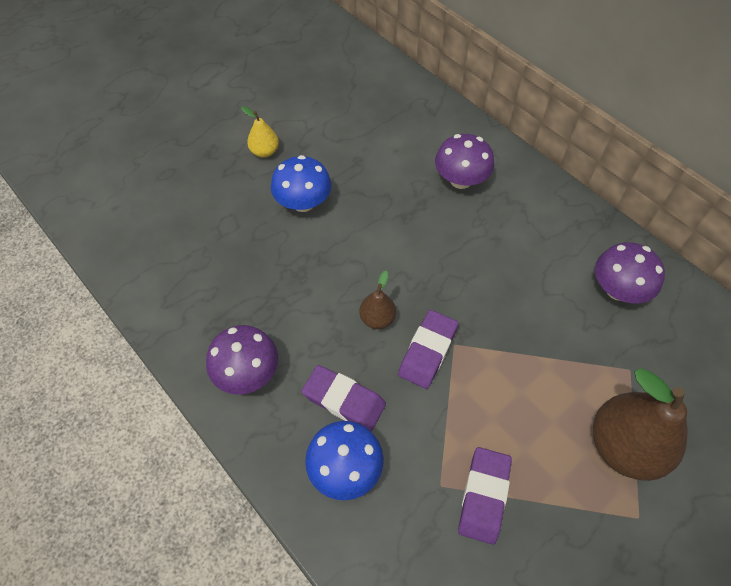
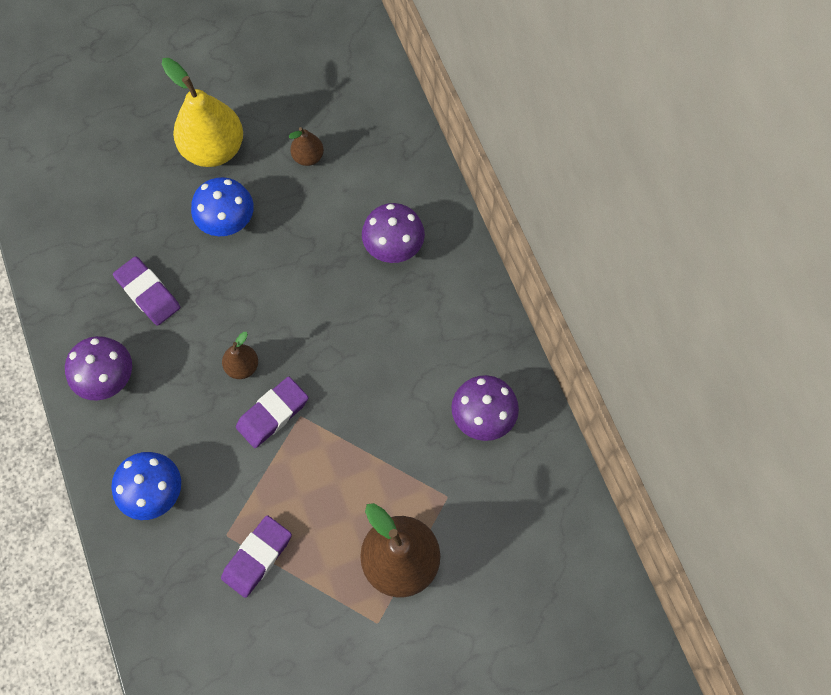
camera: 20 degrees right, 10 degrees up
(264, 151) = (213, 149): yellow pear -> yellow pear, size x2.05
(344, 400) = (179, 432): purple eraser -> purple eraser (148, 293)
(351, 135) = (308, 157): none -> brown pear

